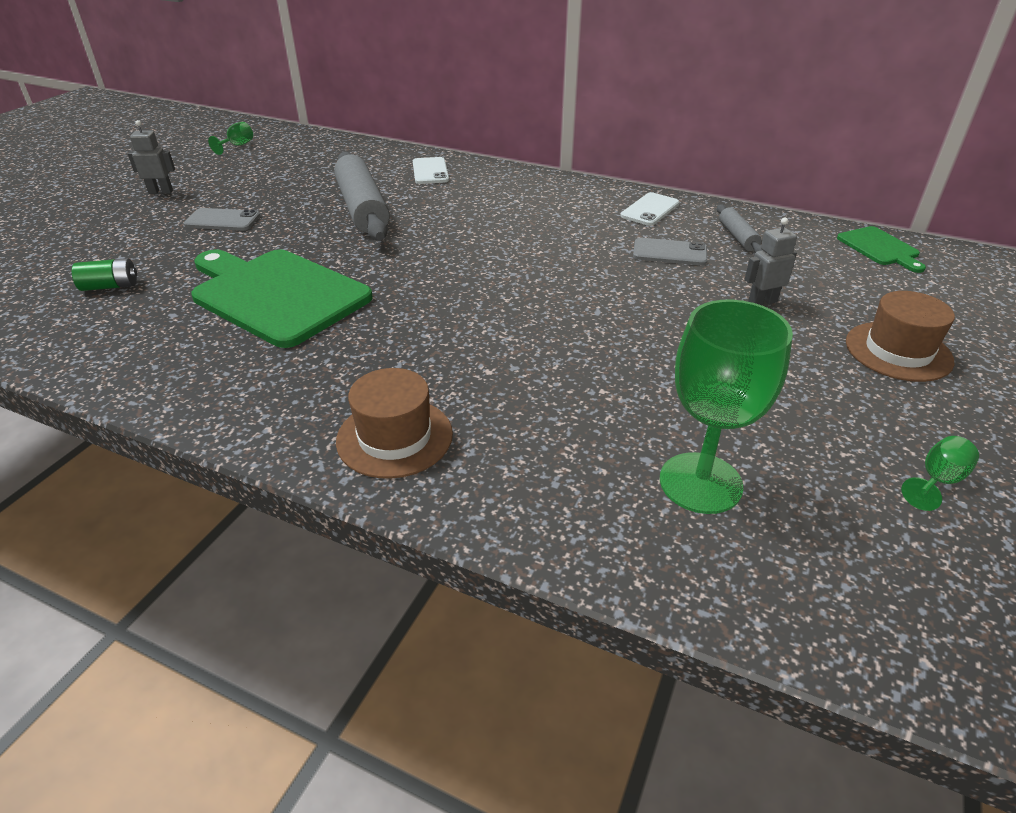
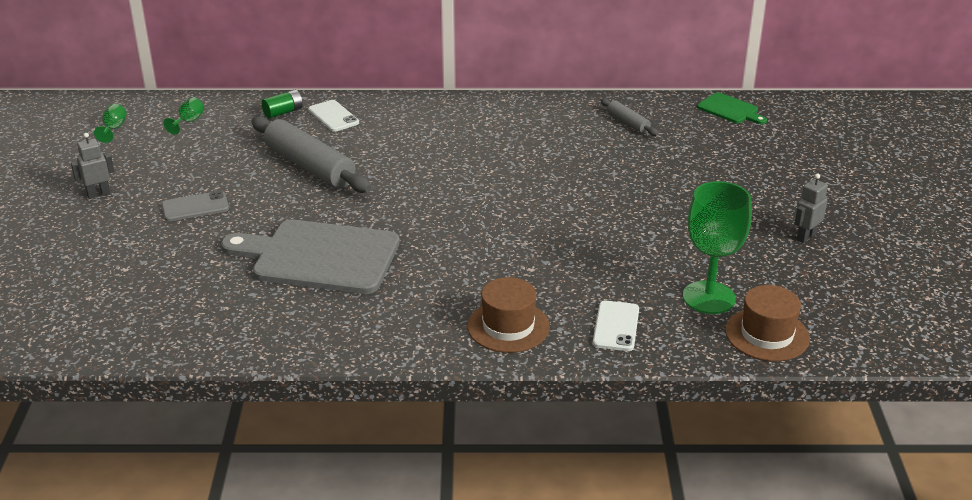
camera: 25 degrees left, 5 degrees down
(110, 286) = (169, 287): green battery -> green battery (283, 112)
(276, 295) = (319, 257): green cutting board -> grey cutting board
(650, 210) = (548, 113): white phone -> white phone (616, 326)
(669, 252) = (588, 148): grey phone -> none
(762, 302) = (675, 172): grey robot -> grey robot (805, 237)
(898, 351) = (776, 186): brown hat -> brown hat (767, 334)
(937, 480) = (831, 259): green goblet -> green goblet (188, 122)

